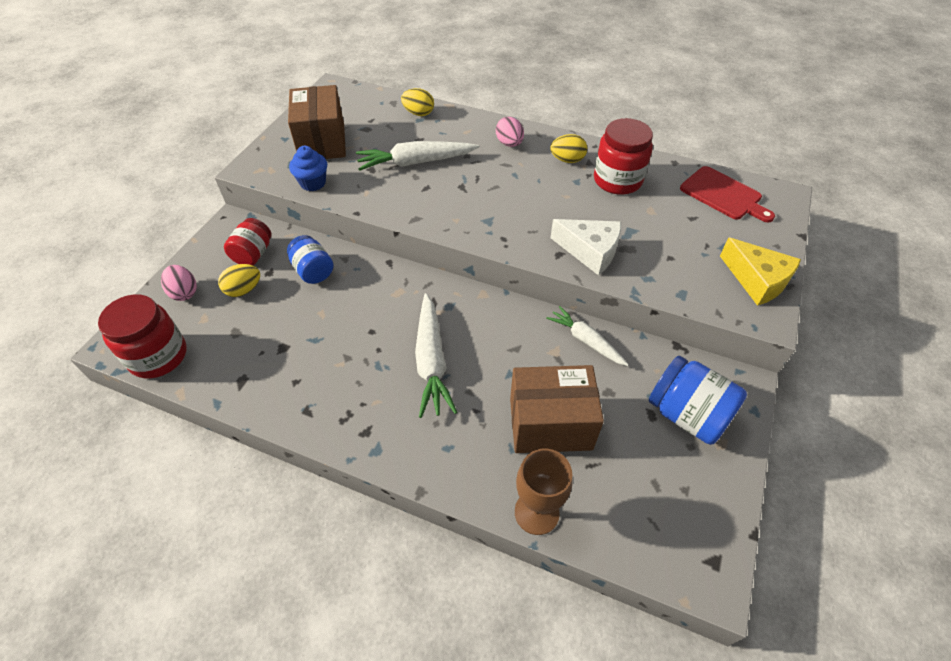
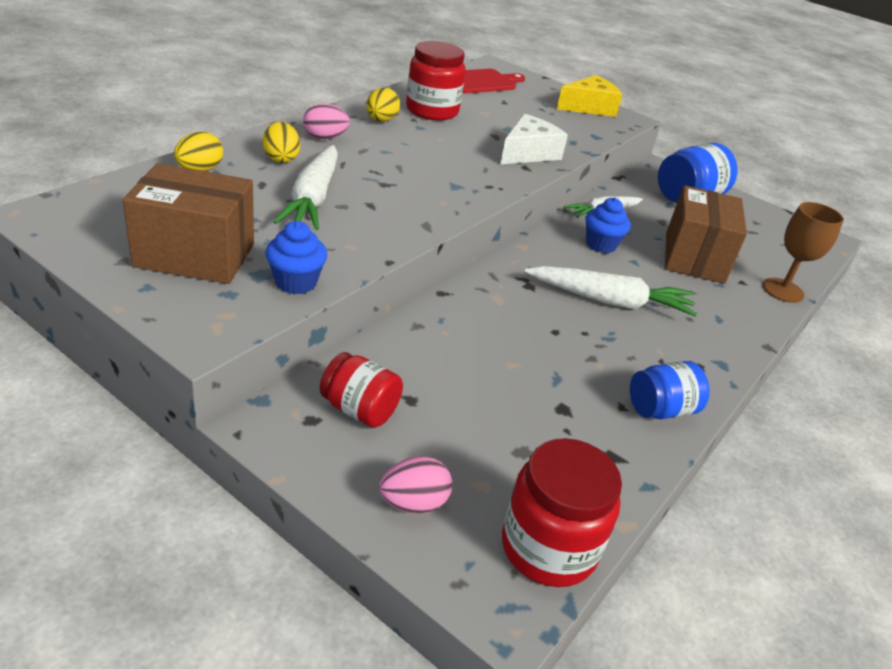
camera: 80 degrees left, 15 degrees down
(244, 290) = (437, 431): yellow egg -> yellow egg (281, 158)
(313, 271) = (428, 356): blue jar -> blue jar (661, 410)
(522, 346) = (601, 245): none -> blue cupcake

